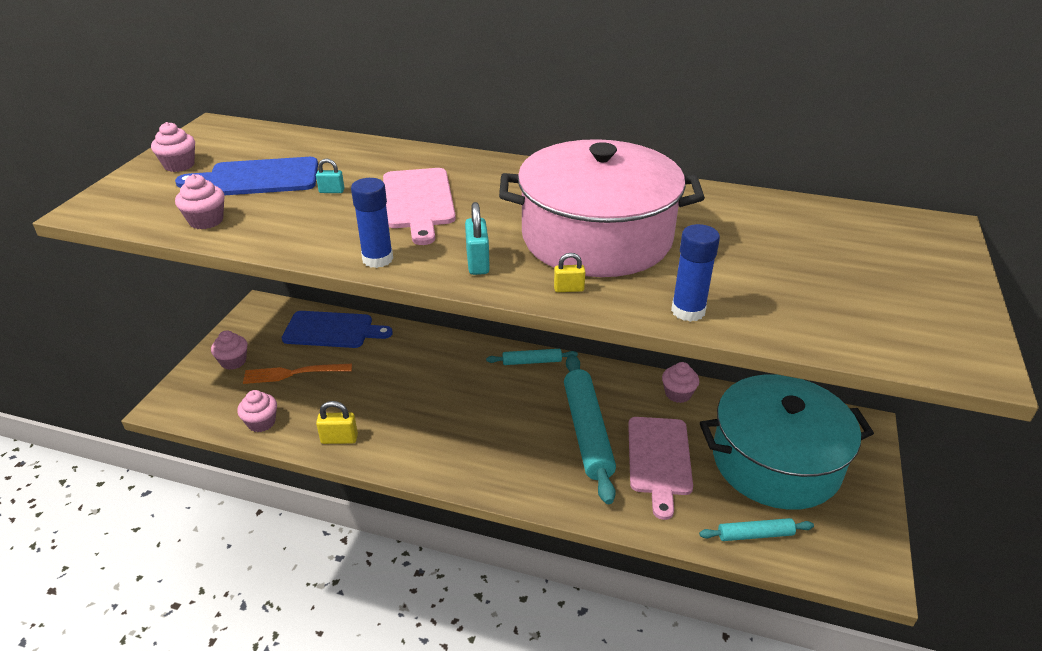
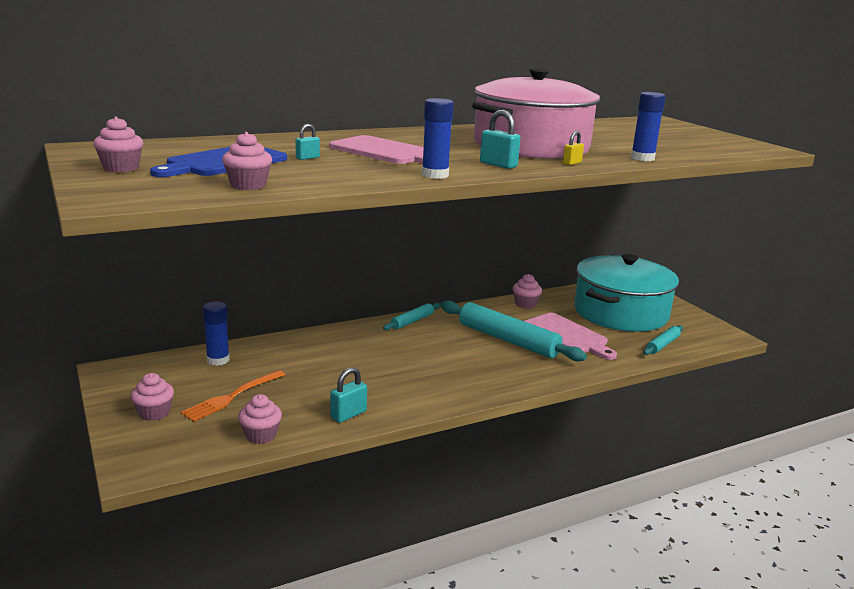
camera: 45 degrees left, 15 degrees down
(332, 330) = (218, 360): blue cutting board -> blue glue stick
(339, 439) = (348, 414): yellow padlock -> turquoise padlock

